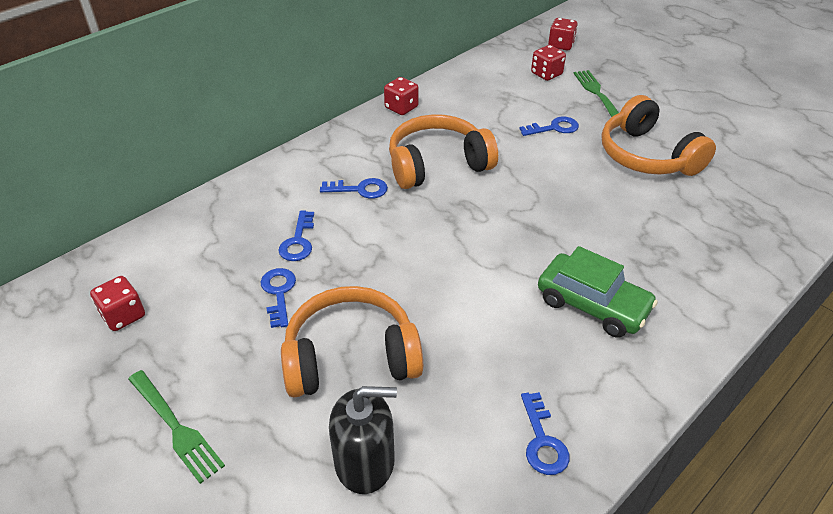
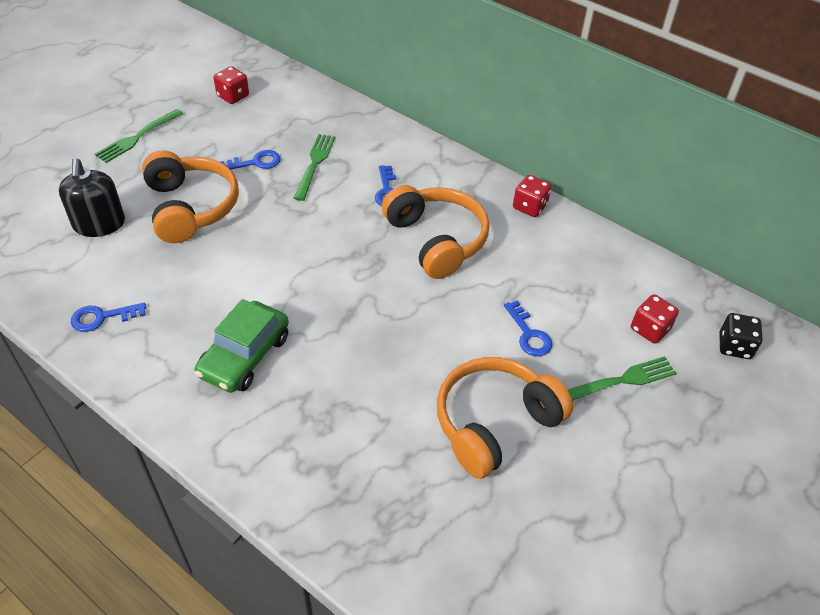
camera: 80 degrees right, 5 degrees up
(298, 241) = (314, 164): blue key -> green fork
(561, 45) = (734, 346): red dice -> black dice

